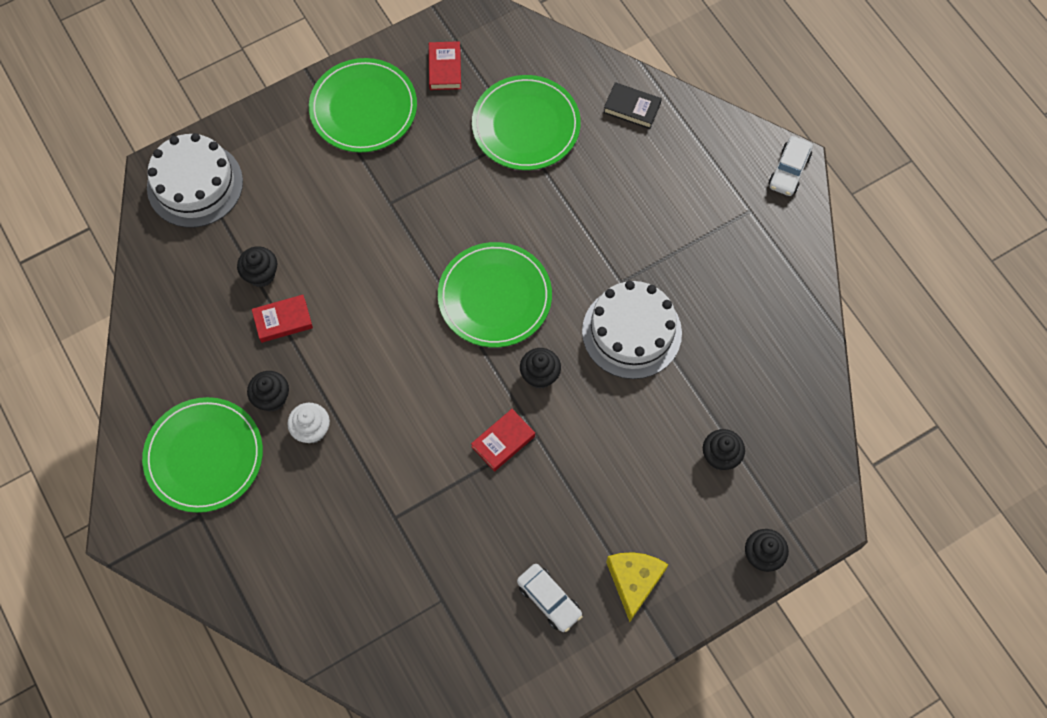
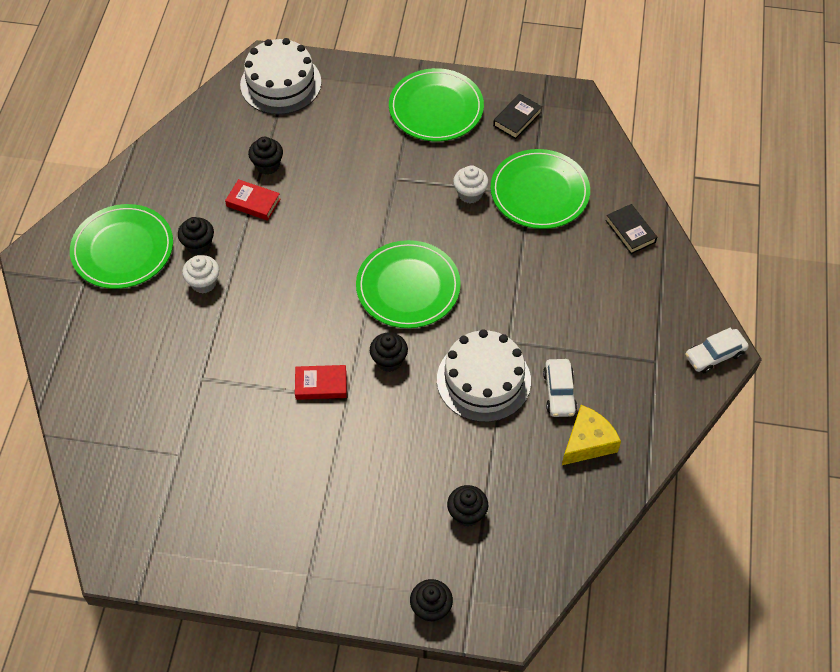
camera: 40 degrees right, 10 degrees down
(445, 68) = (517, 119): red book -> black book
(468, 170) = (470, 194): none -> white cupcake
(549, 600) = (249, 513): white car -> white car (559, 392)
(634, 581) = (319, 549): yellow cheese -> yellow cheese (587, 442)

